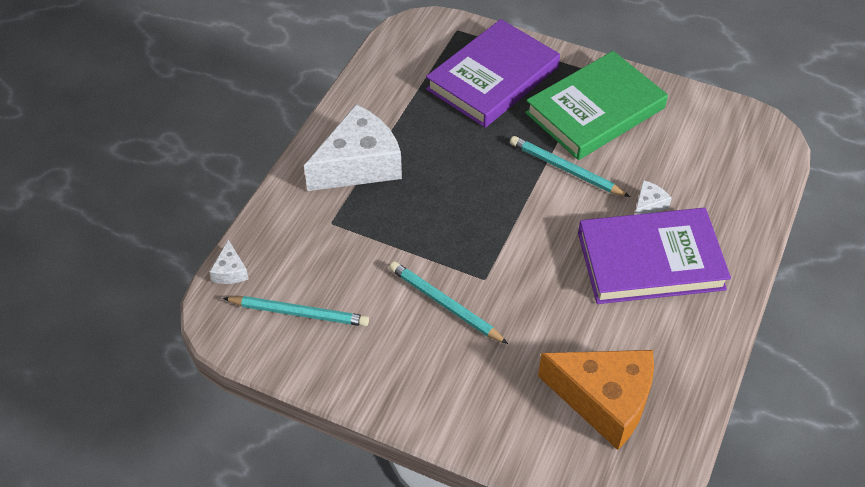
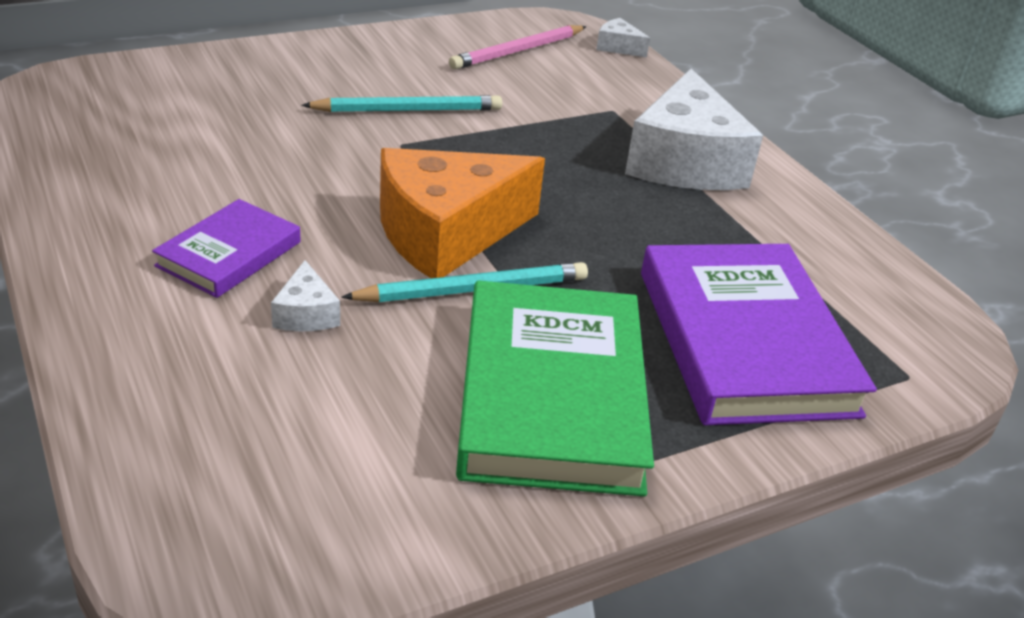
camera: 125 degrees right, 15 degrees down
(299, 313) = (518, 51): turquoise pencil -> pink pencil
(604, 400) = (148, 121): orange cheese -> orange cheese (446, 233)
(650, 261) = (229, 254): purple book -> purple book, size x0.54

